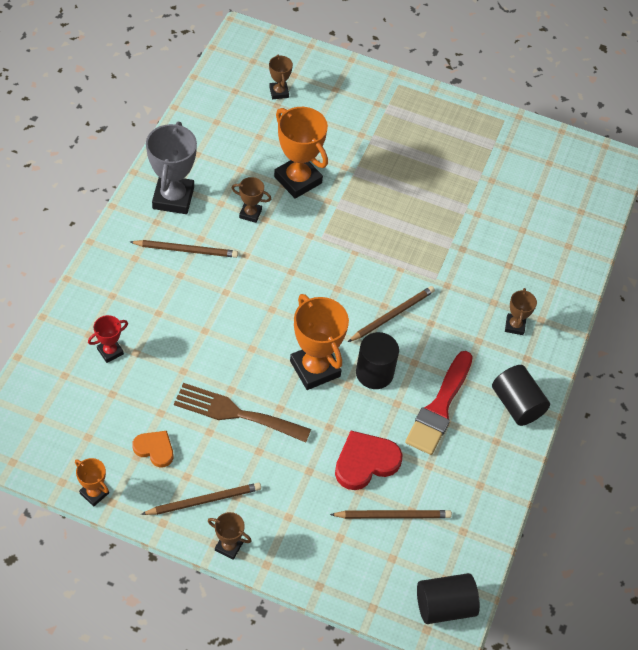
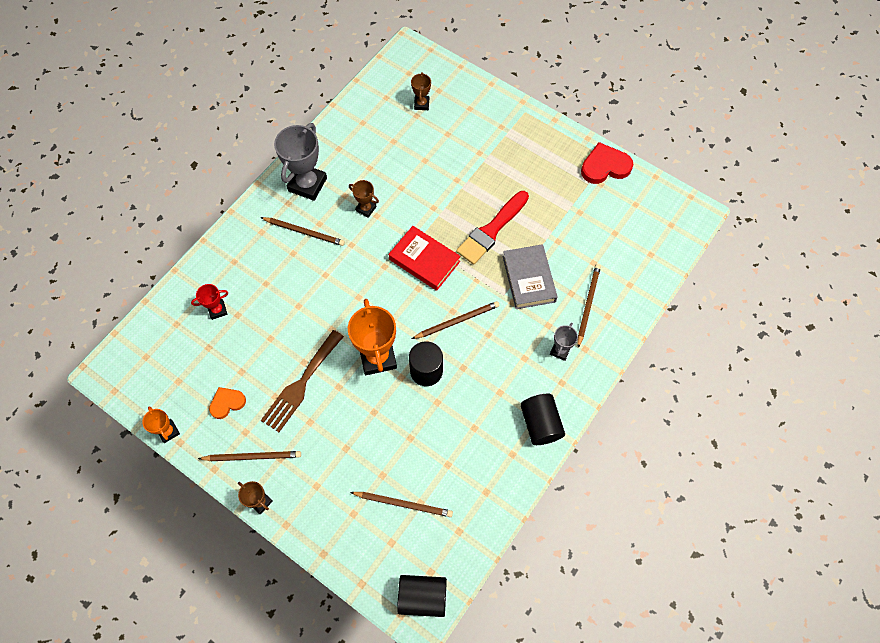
camera: 20 degrees right, 10 degrees up
(155, 449) = (227, 403): orange heart -> orange heart turned 75 degrees counterclockwise
(236, 413) = (301, 384): brown fork -> brown fork turned 90 degrees counterclockwise
(298, 180) = (414, 185): orange trophy -> none
(335, 258) = (424, 260): none -> red book
(365, 462) = (395, 450): red heart -> red heart (605, 166)
(439, 407) = (472, 413): red brush -> red brush (491, 230)
(458, 258) = (529, 279): none -> grey book
(514, 326) = (560, 350): brown trophy -> grey trophy
(530, 273) = (588, 304): none -> brown pencil

